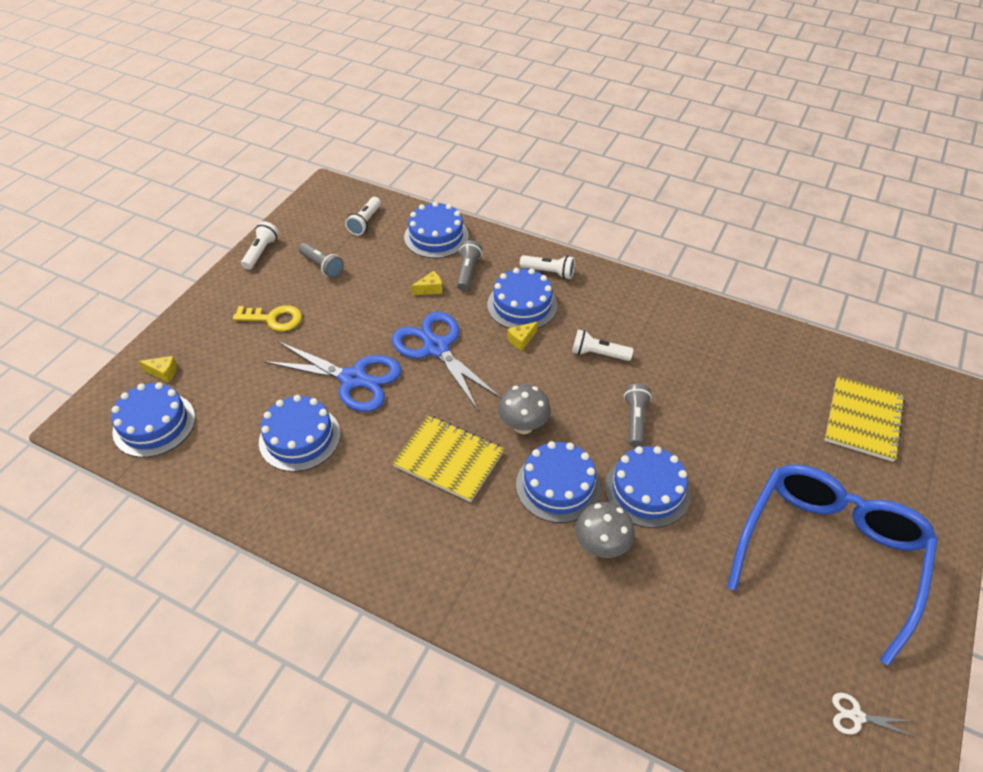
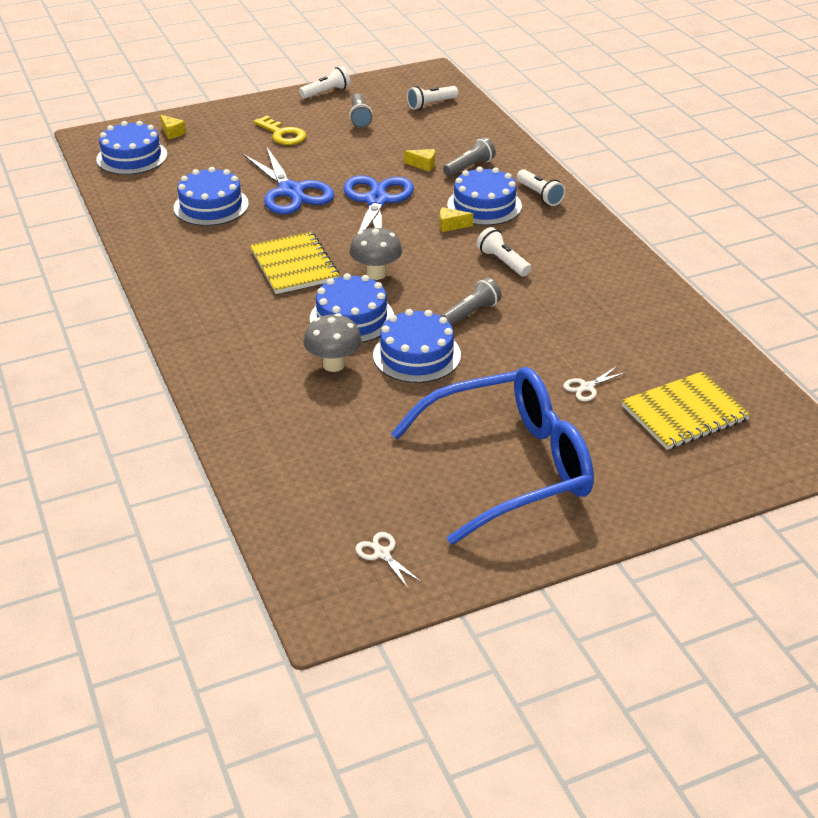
camera: 40 degrees right, 10 degrees down
(436, 236) = (476, 135): blue cake -> none
(786, 439) = (587, 387): none -> white scissors

